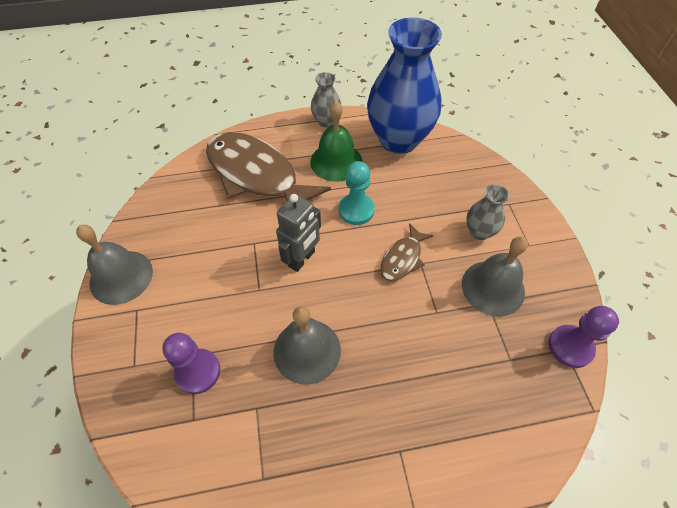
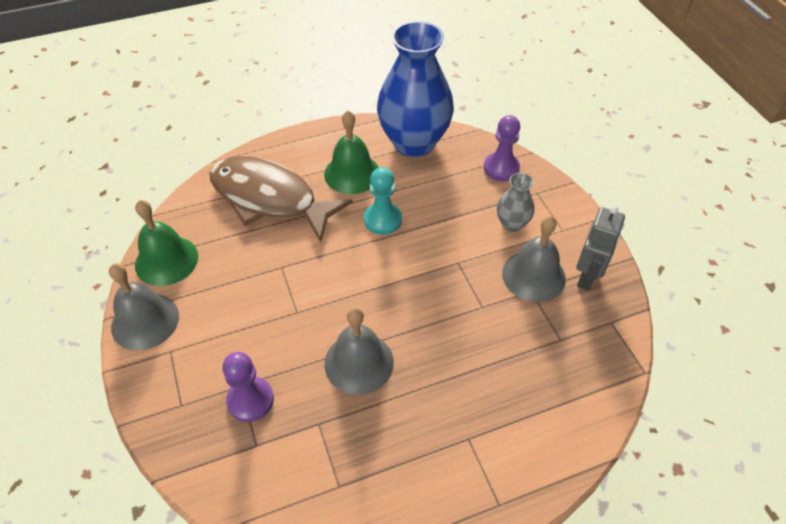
camera: 10 degrees left, 5 degrees down
(153, 221) = (166, 260): none -> green bell
(302, 259) = (336, 276): grey robot -> grey robot (587, 277)
(326, 121) = (333, 133): grey vase -> none
(403, 258) = (439, 260): brown fish -> none
(570, 347) = (615, 319): purple pawn -> purple pawn (501, 168)

